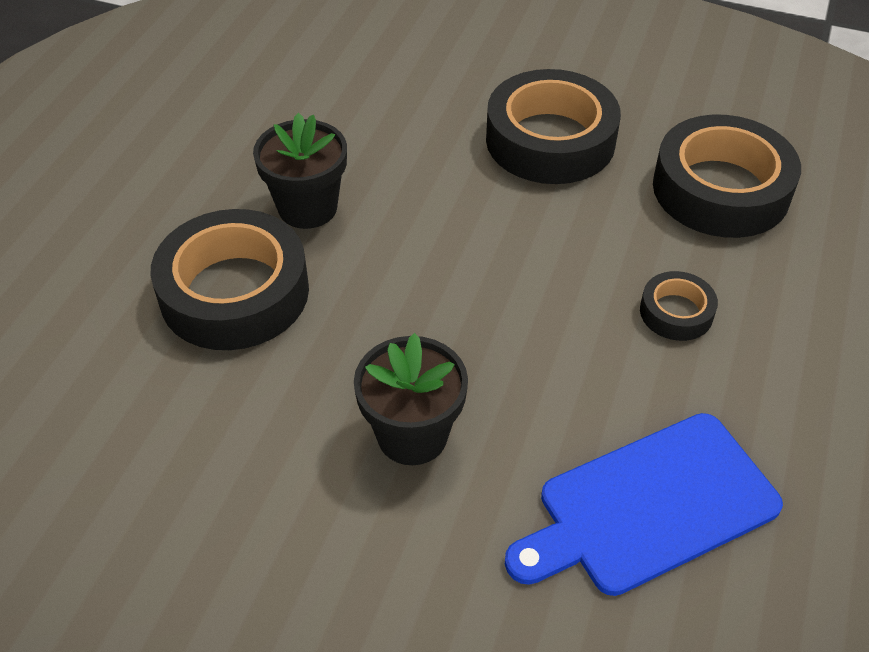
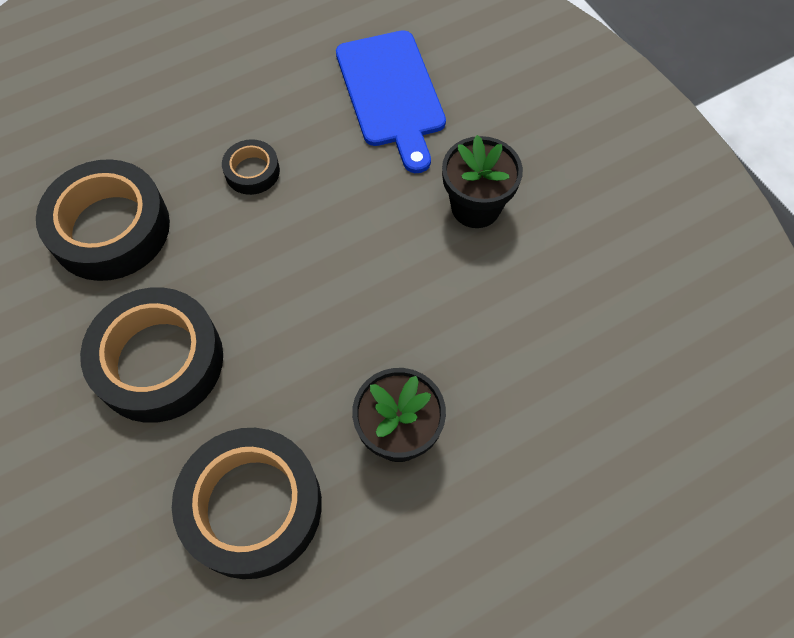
camera: 140 degrees left, 15 degrees up
(234, 292) = (509, 389): black tape -> black tape (252, 506)
(649, 506) = (391, 94): blue cutting board -> blue cutting board turned 60 degrees clockwise

